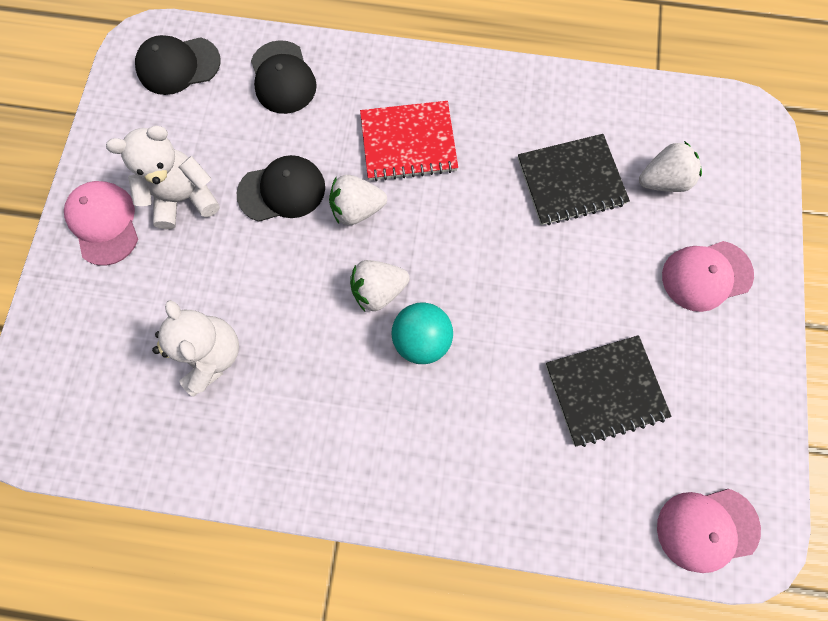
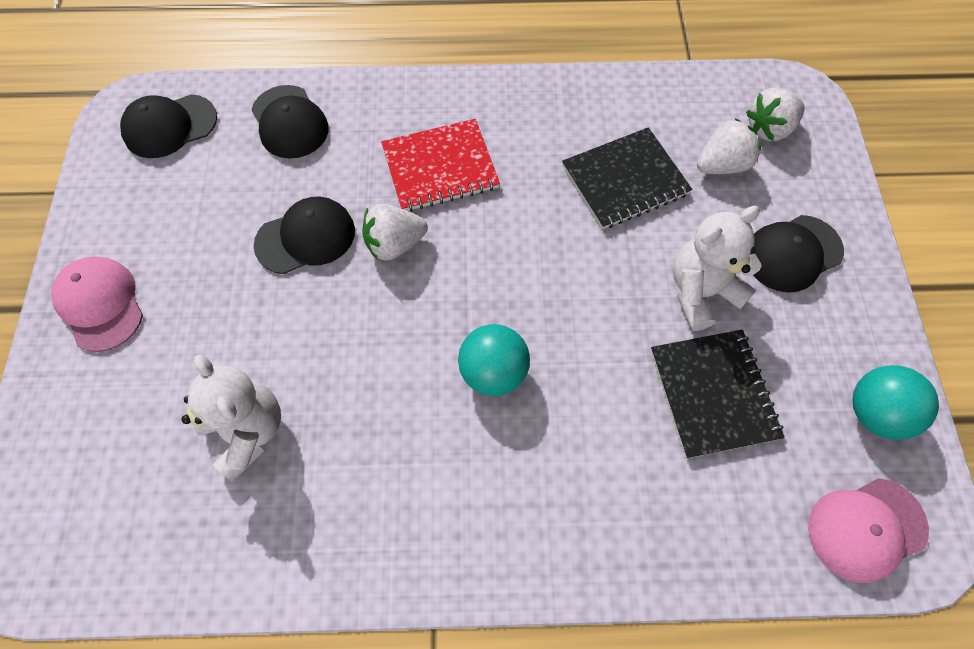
camera: 10 degrees left, 10 degrees down
(185, 198) = (193, 262): white teddy bear -> white teddy bear (701, 292)
(378, 290) = (434, 326): white strawberry -> white strawberry (769, 129)
(605, 390) = (713, 394): black notebook -> black notebook turned 75 degrees counterclockwise
(706, 275) = (792, 253): pink cap -> black cap
(741, 431) = (875, 412): none -> turquoise ball

